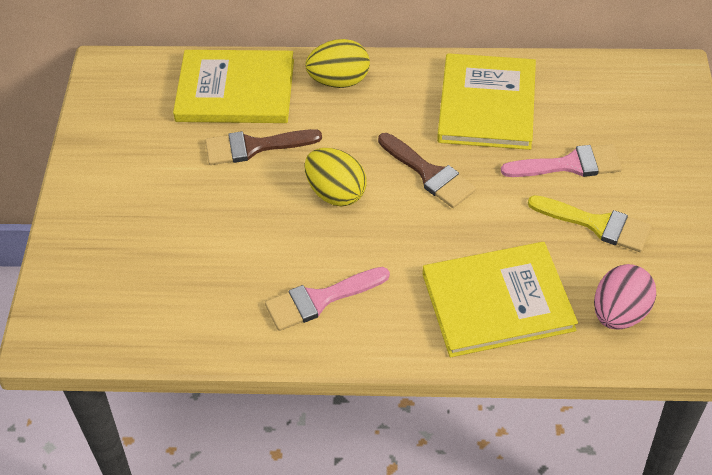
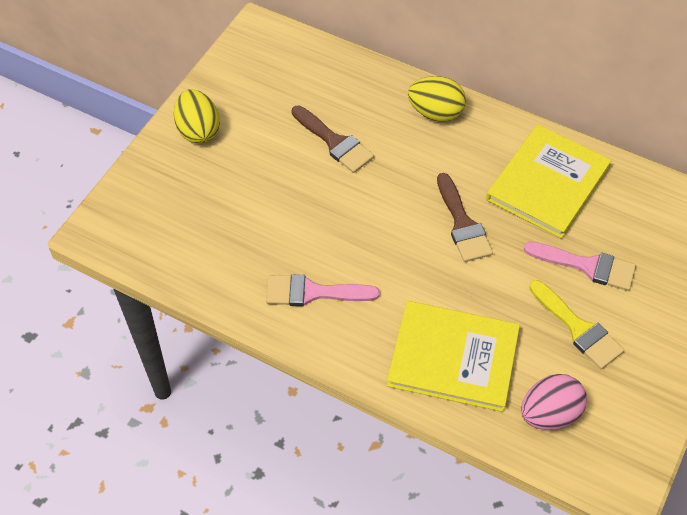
camera: 25 degrees right, 5 degrees up
(235, 90) = (347, 88): yellow book -> none
(254, 147) = (335, 142): brown brush -> brown brush turned 150 degrees counterclockwise
(336, 193) = (377, 208): yellow egg -> yellow egg (198, 130)

